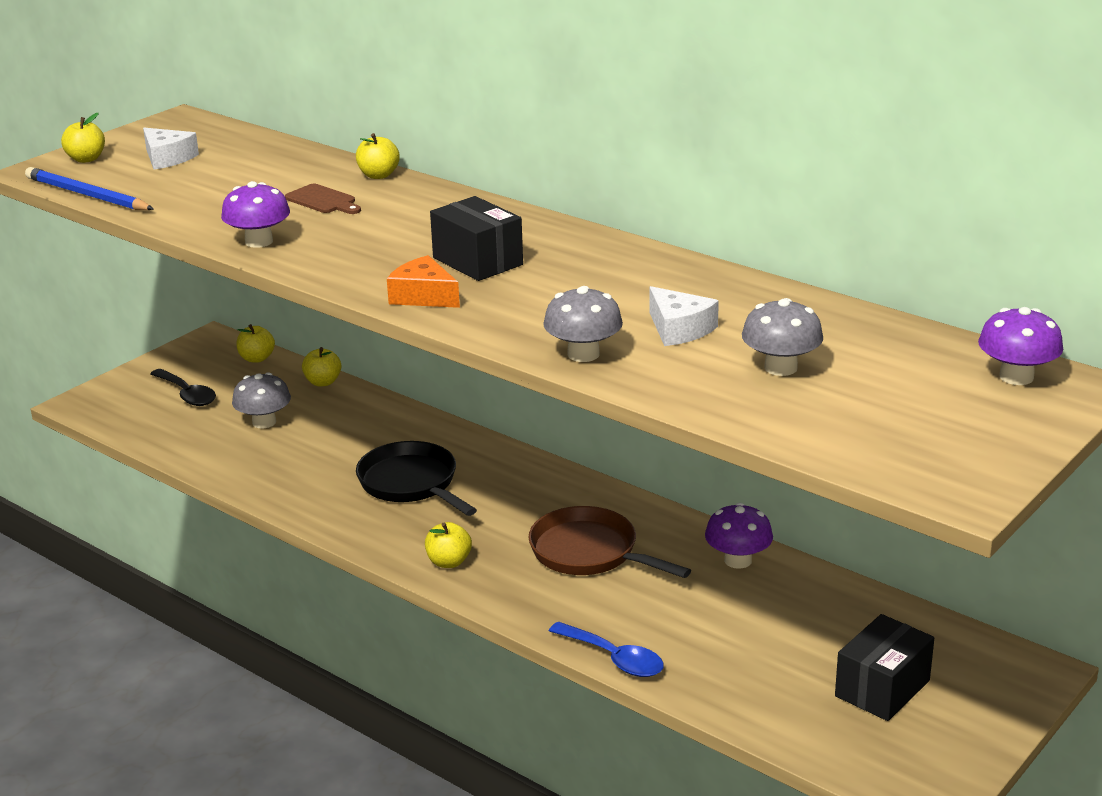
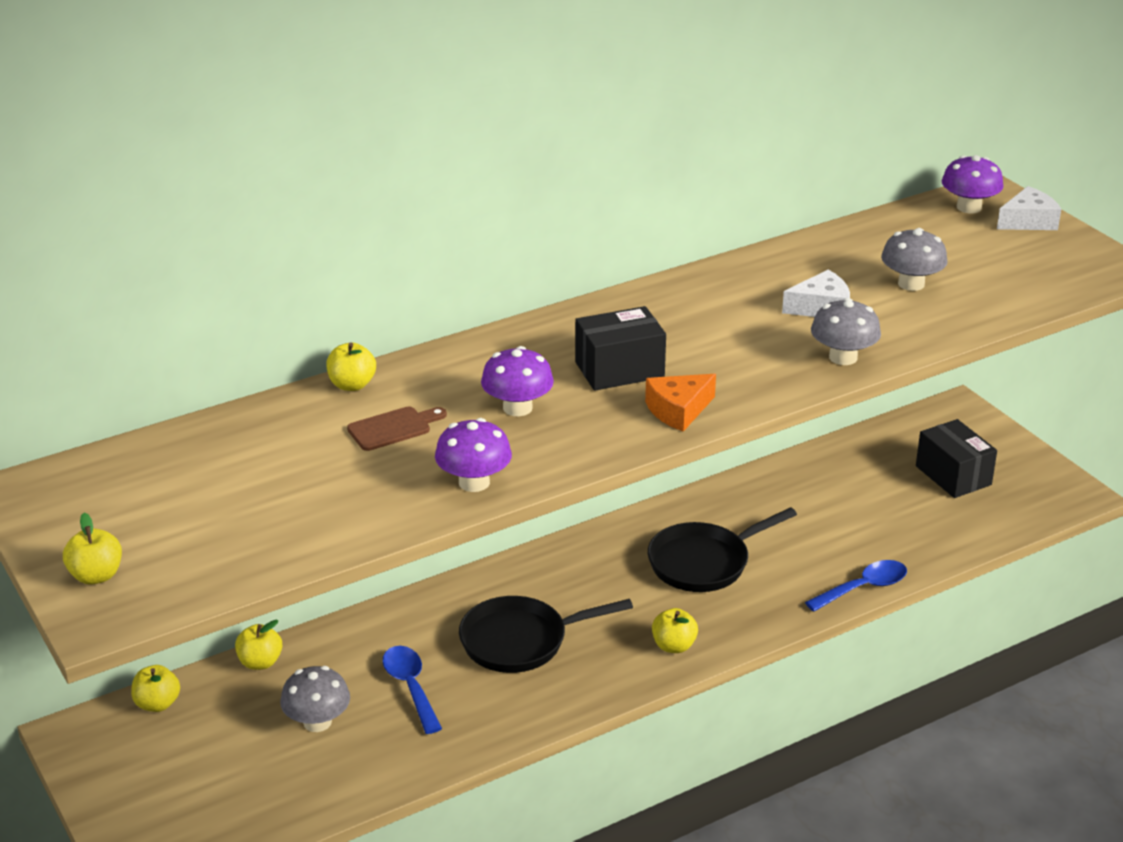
camera: 70 degrees left, 5 degrees up
(87, 195) = (227, 586): blue pencil -> none
(167, 158) = (158, 513): white cheese -> white cheese (1028, 221)
(187, 394) = (200, 775): black spoon -> none
(324, 449) = (411, 687): none -> blue spoon
(589, 552) = (704, 562): brown pan -> black pan
(738, 560) = (758, 490): purple mushroom -> purple mushroom (517, 408)

